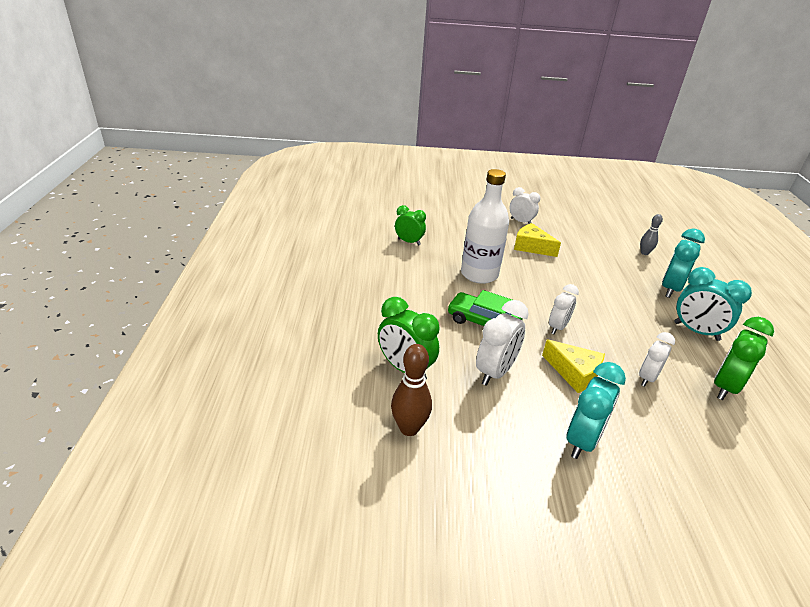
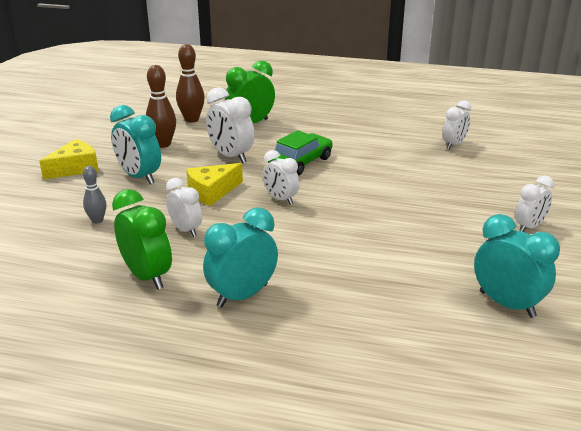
camera: 105 degrees right, 5 degrees down
(409, 242) = (454, 144): green clock -> white clock
(479, 274) = (386, 173): white bottle -> none
(493, 440) = (163, 144): none -> brown bowling pin
(531, 247) = (453, 220): yellow cheese -> yellow cheese (75, 168)
(644, 253) = (448, 324): grey bowling pin -> grey bowling pin (97, 220)
(670, 289) = (341, 312): turquoise clock -> turquoise clock (507, 304)

